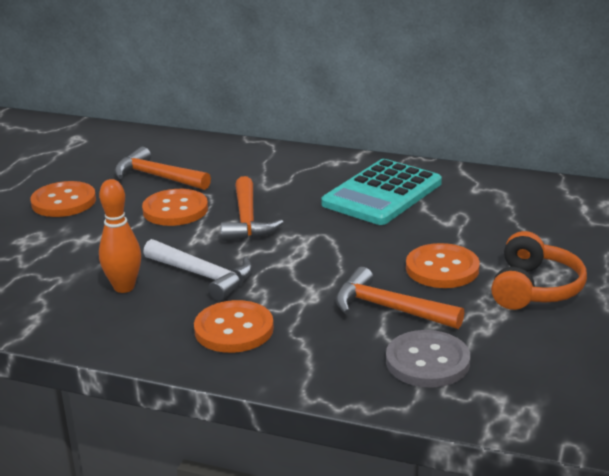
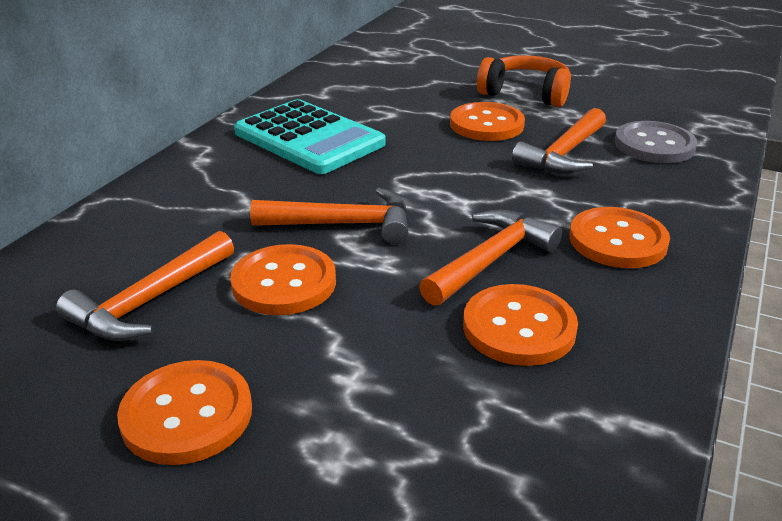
camera: 85 degrees left, 5 degrees up
(124, 287) = (519, 328): orange bowling pin -> orange button
(204, 276) = (491, 259): white hammer -> orange hammer

